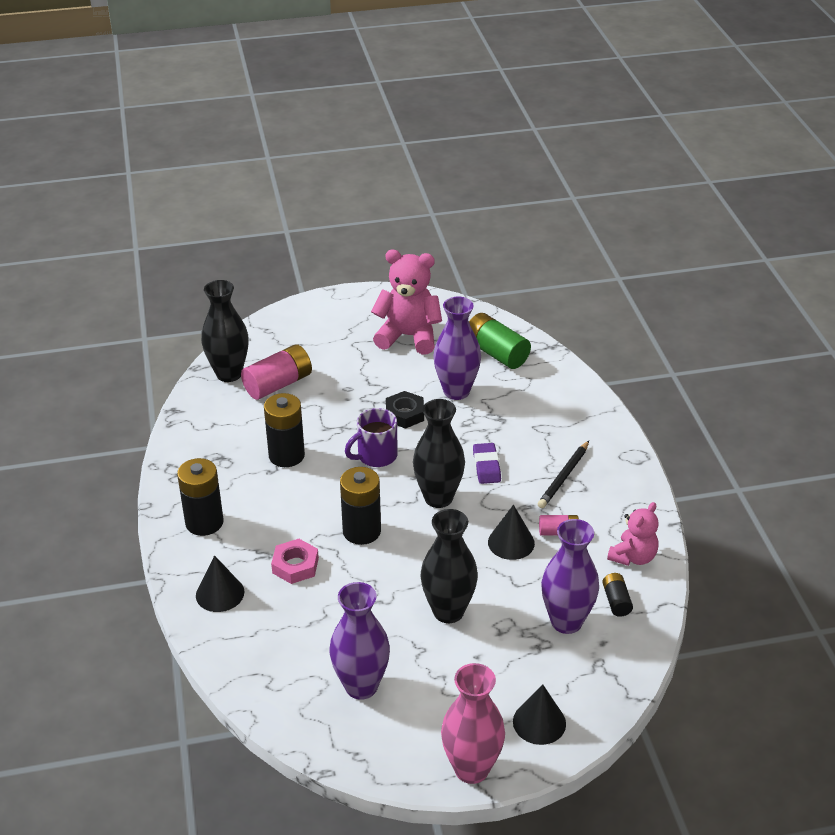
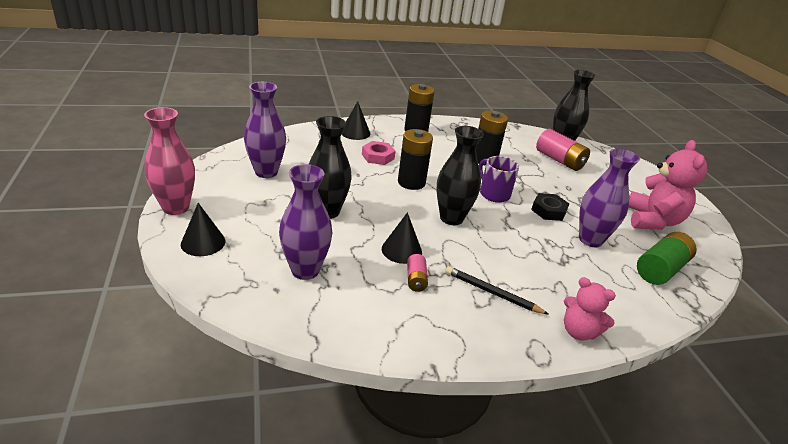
camera: 85 degrees right, 5 degrees down
(486, 466) = (495, 246): purple eraser -> none
(616, 601) = (325, 305): black battery -> none
(633, 557) = (383, 326): pink teddy bear -> pink teddy bear (578, 331)

